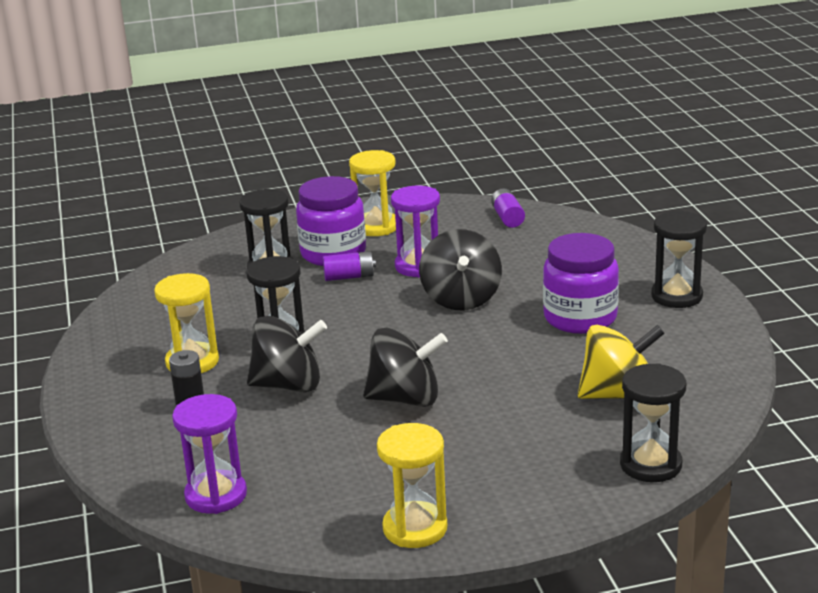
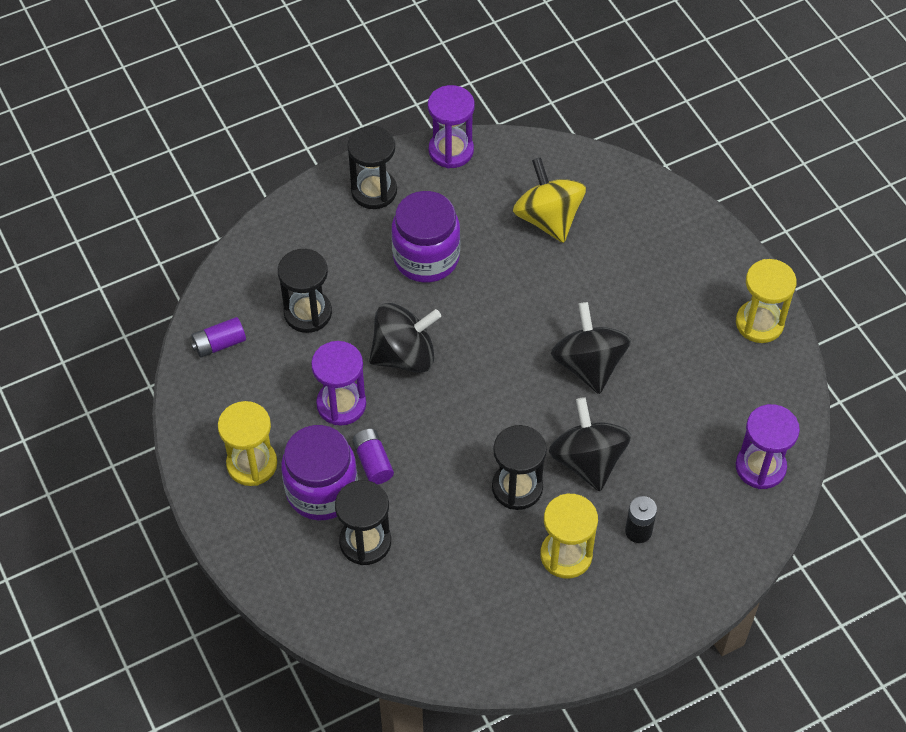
camera: 105 degrees left, 30 degrees up
(650, 465) = (640, 191): black hourglass -> black hourglass (308, 313)
(731, 343) = (451, 150): none -> purple hourglass

